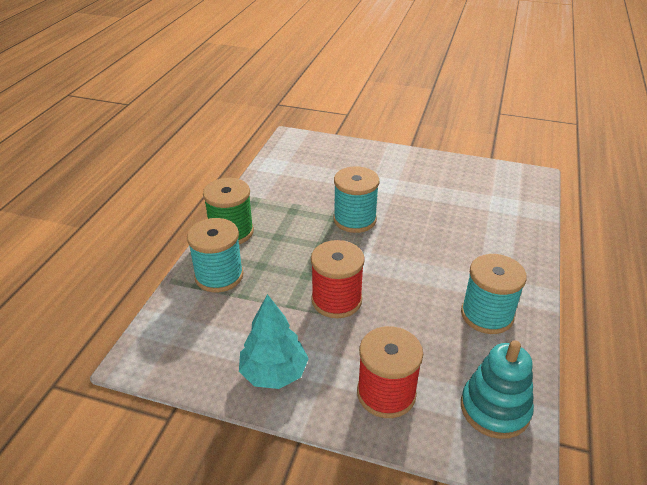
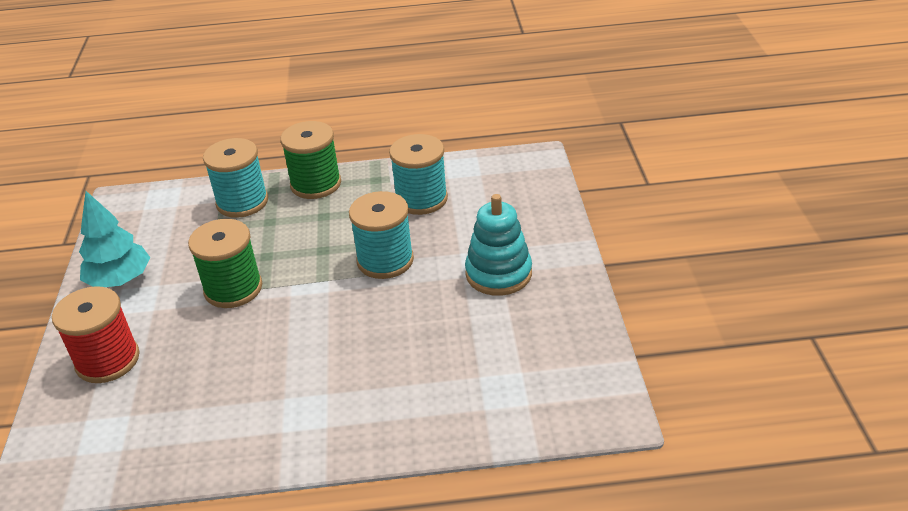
camera: 70 degrees right, 0 degrees up
(336, 300) = (233, 289): red spool -> green spool
(487, 315) = (248, 415): turquoise spool -> turquoise spool (421, 199)
(494, 409) = (100, 448): turquoise stacking toy -> turquoise stacking toy (498, 274)

